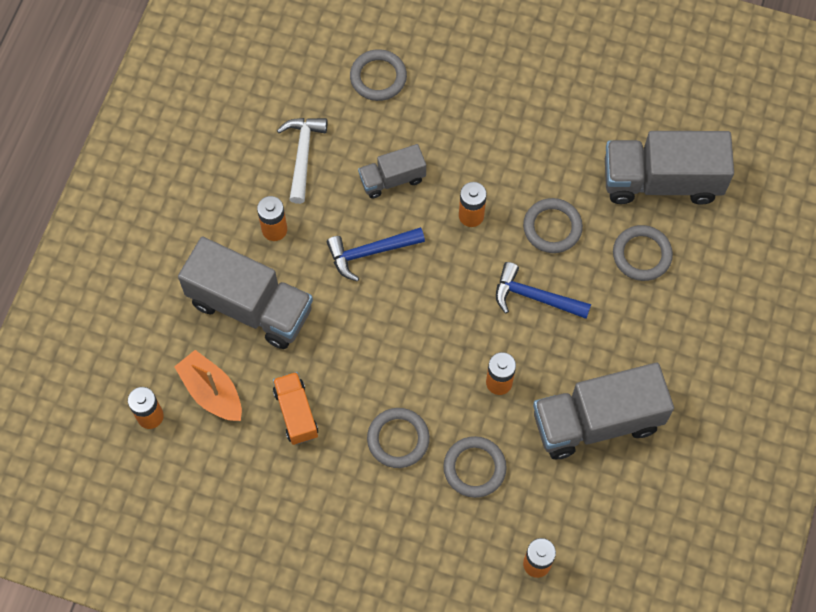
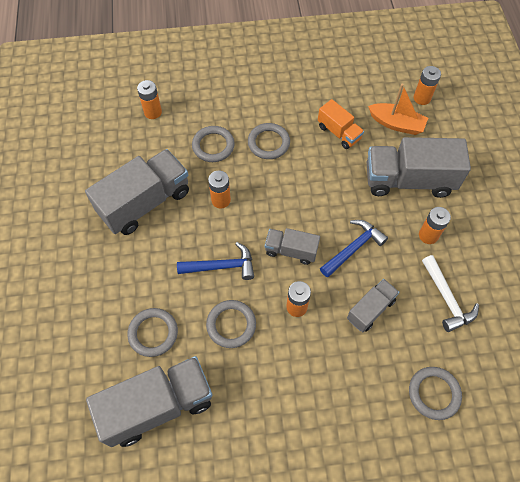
camera: 155 degrees right, 5 degrees down
(444, 280) = (291, 251): none -> grey truck

